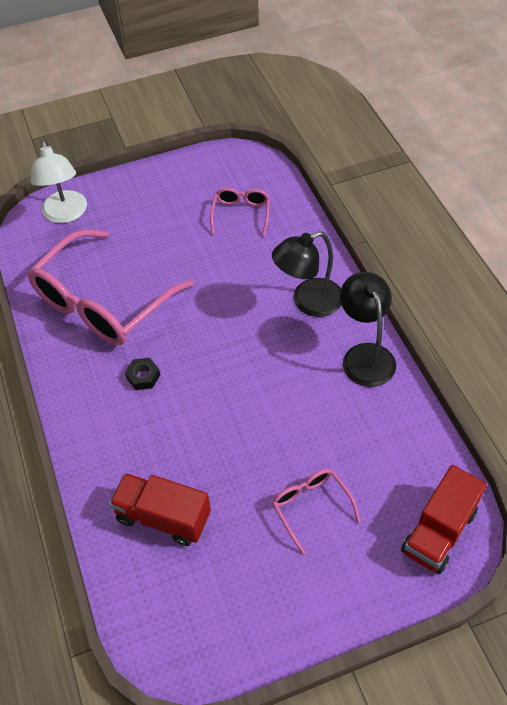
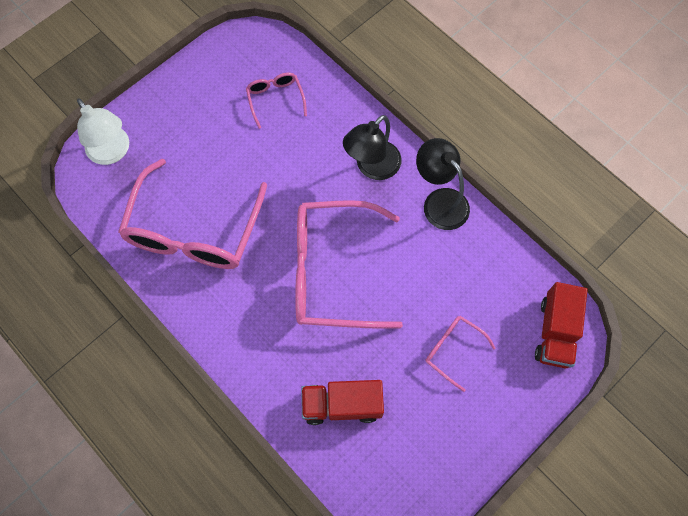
camera: 25 degrees left, 15 degrees up
(143, 377) = (265, 288): black nut -> none
(220, 384) = (333, 271): none -> pink glasses

